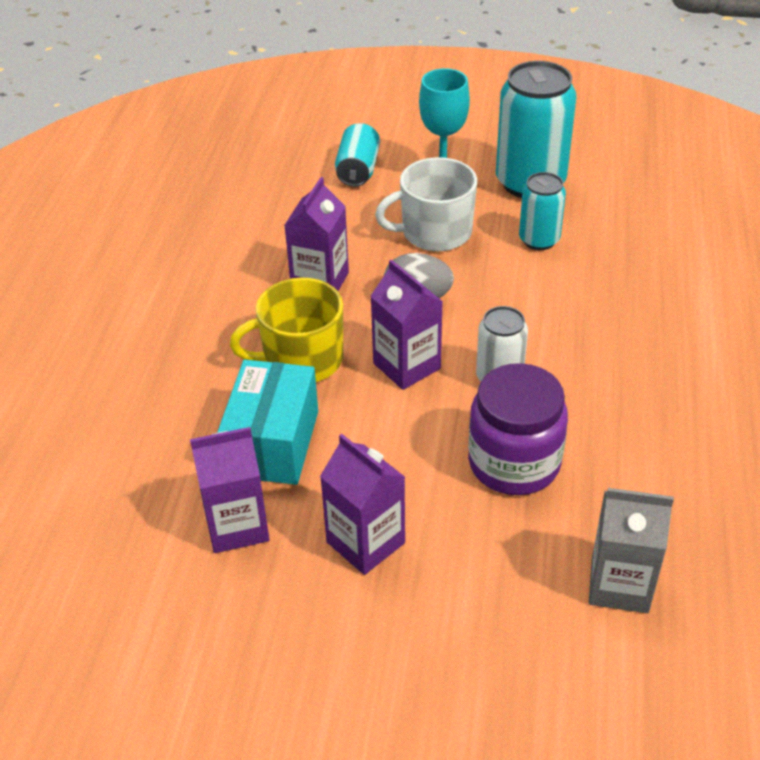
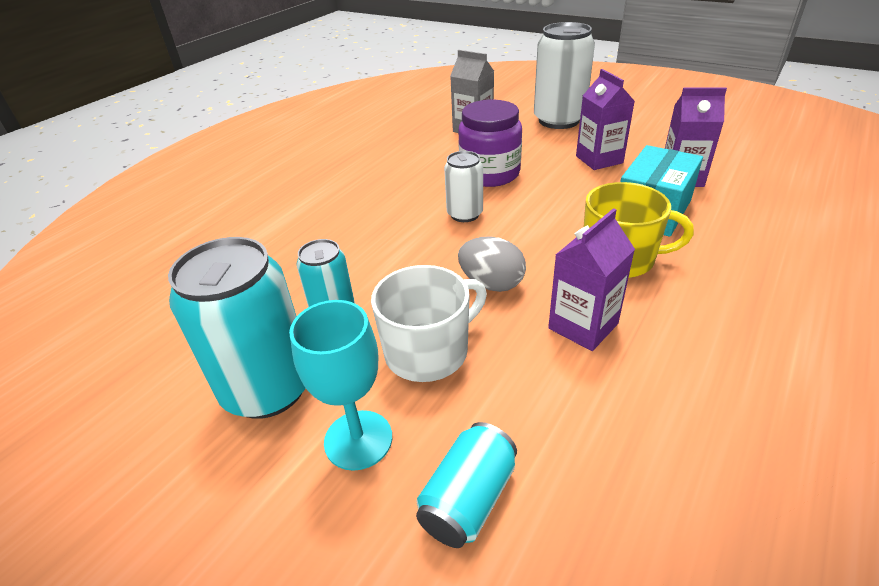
camera: 155 degrees left, 5 degrees down
(406, 366) = (530, 235): purple carton -> none
(435, 232) = (428, 351): white mug -> white mug turned 45 degrees counterclockwise
(476, 663) = (559, 120): none -> white can

